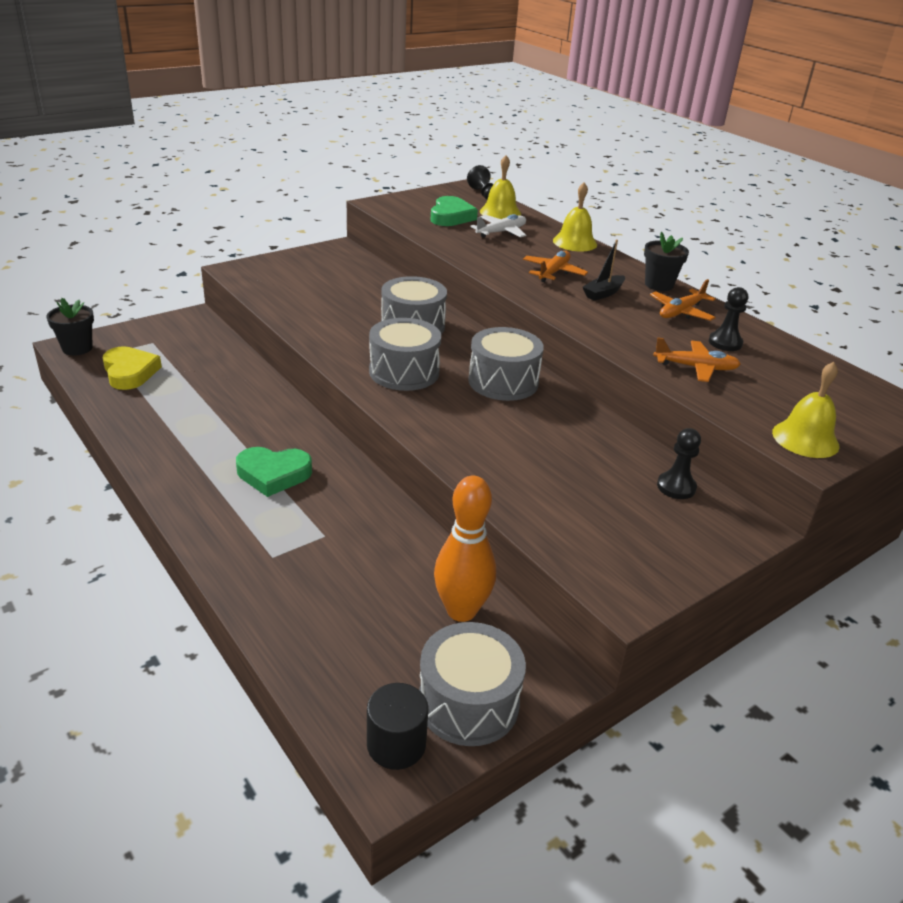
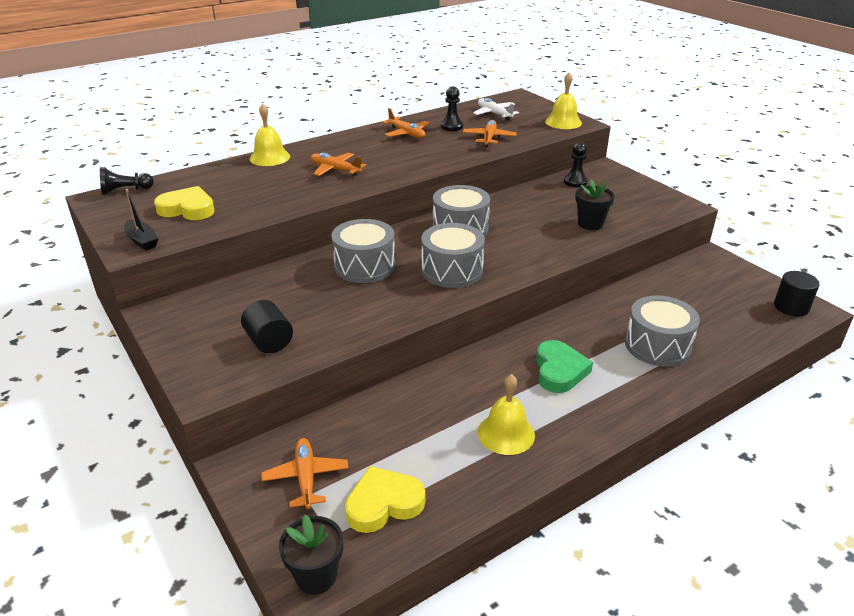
camera: 85 degrees left, 0 degrees up
(172, 342) = (306, 477): none -> orange plane
(291, 288) = (269, 341): none -> black cylinder
(451, 216) = (187, 209): green heart -> yellow heart
(461, 610) = (676, 284): orange bowling pin -> none
(468, 702) = (747, 284): grey drum -> grey drum (657, 345)
(500, 212) = (184, 184): yellow bell -> yellow bell (506, 433)
(501, 232) = (238, 186): white plane -> white plane (494, 114)
(603, 293) = (376, 155): black boat -> black boat (142, 241)
(659, 285) = (359, 135): black flower pot -> black flower pot (590, 224)

